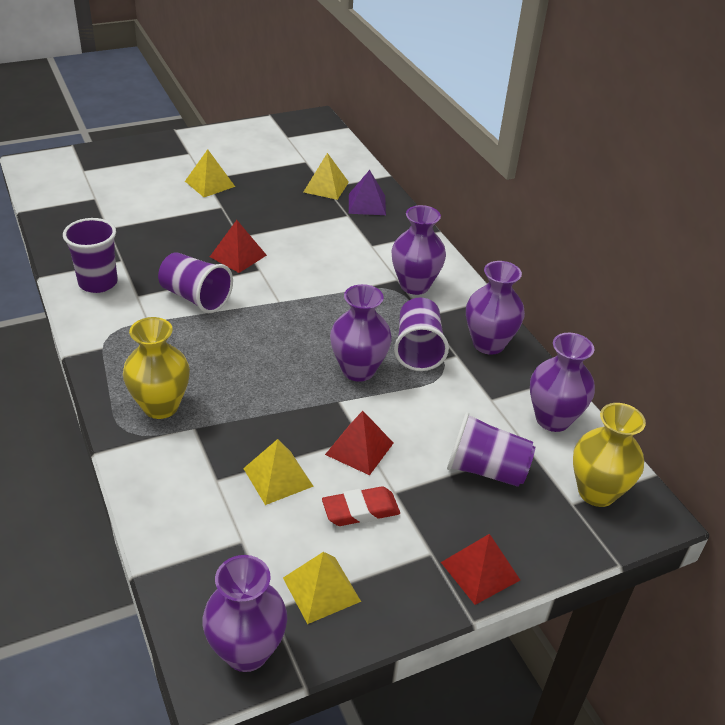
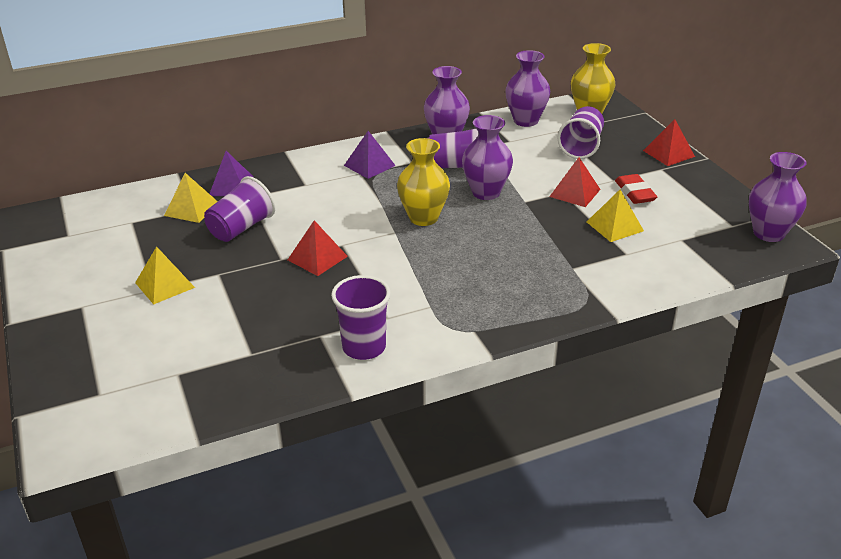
camera: 85 degrees left, 5 degrees down
(160, 406) = (550, 287): yellow vase -> yellow vase (423, 218)
(195, 297) = (390, 279): purple cup -> purple cup (241, 228)
(321, 589) = (708, 207): yellow pyramid -> none
(414, 285) = (369, 165): purple vase -> purple pyramid

